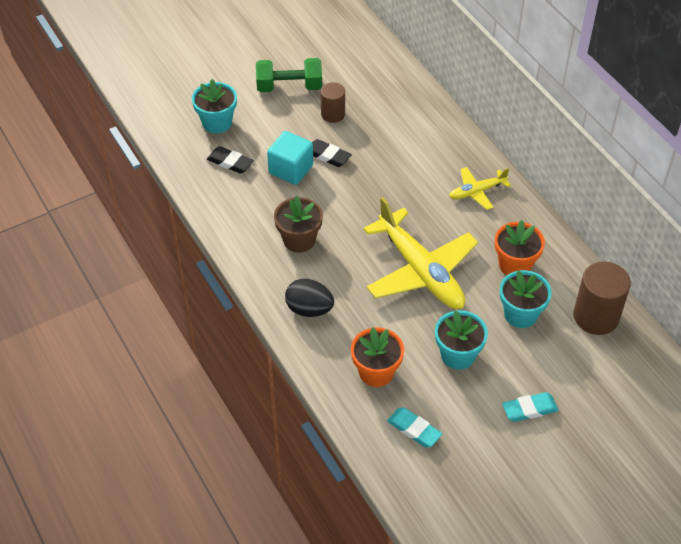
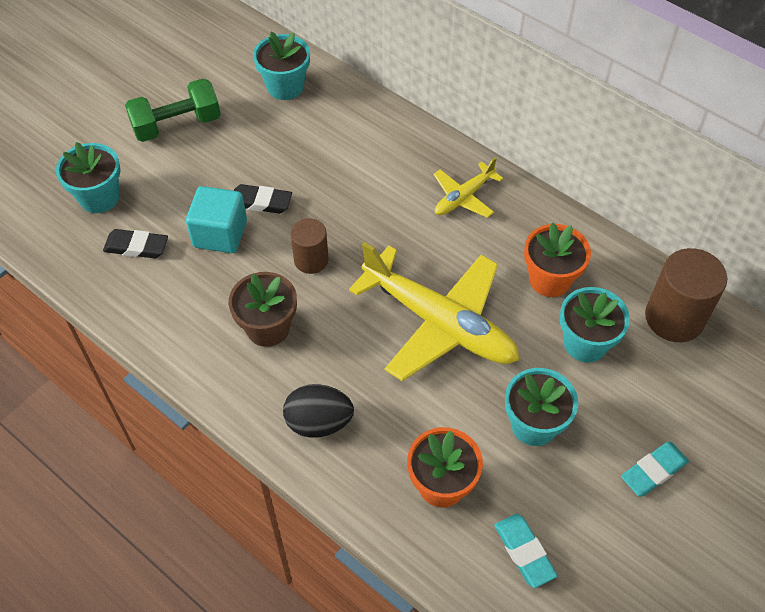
camera: 20 degrees left, 5 degrees up
(333, 114) = (246, 146): brown cylinder -> brown cylinder (311, 260)
(378, 79) = (285, 86): none -> turquoise flower pot
(414, 429) = (524, 552): turquoise eraser -> turquoise eraser turned 45 degrees clockwise

